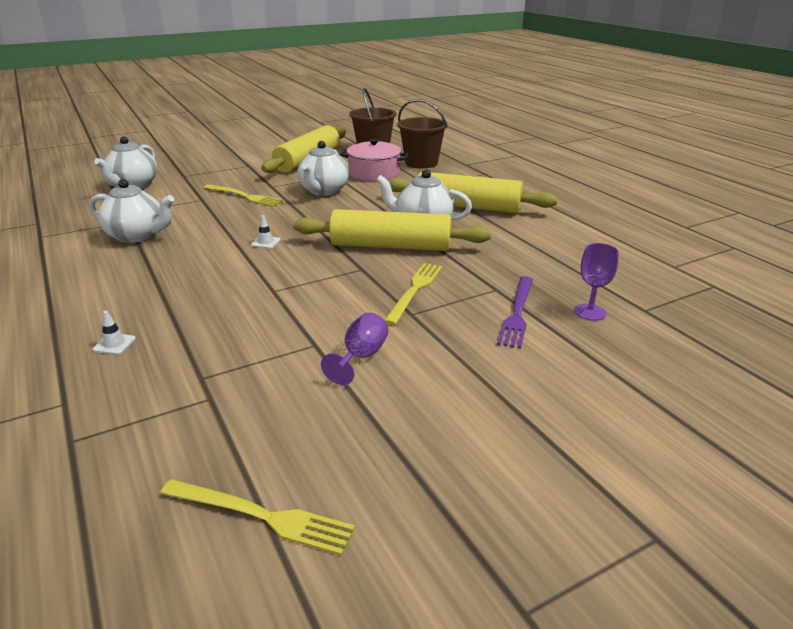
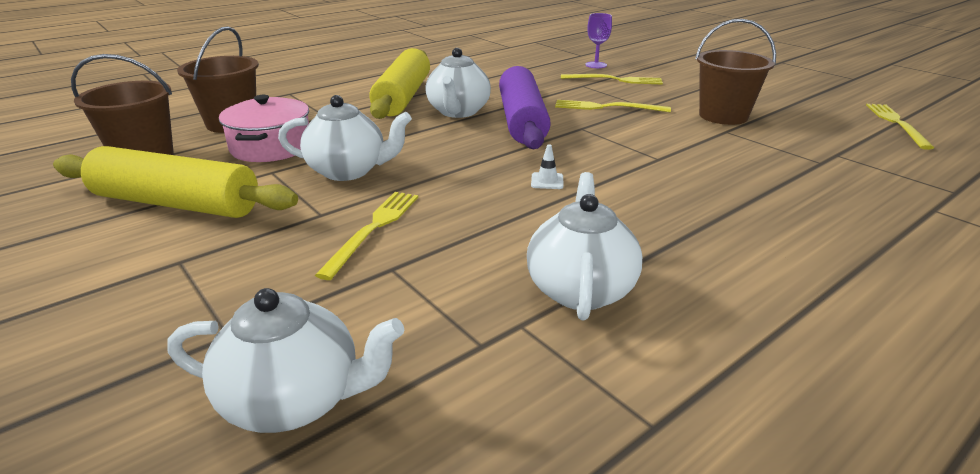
camera: 100 degrees left, 0 degrees up
(114, 344) = (837, 213): white traffic cone -> none
(361, 357) = (723, 116): purple goblet -> brown bucket
(391, 246) = (521, 121): yellow rolling pin -> purple rolling pin
(517, 313) = (615, 80): purple fork -> yellow fork

